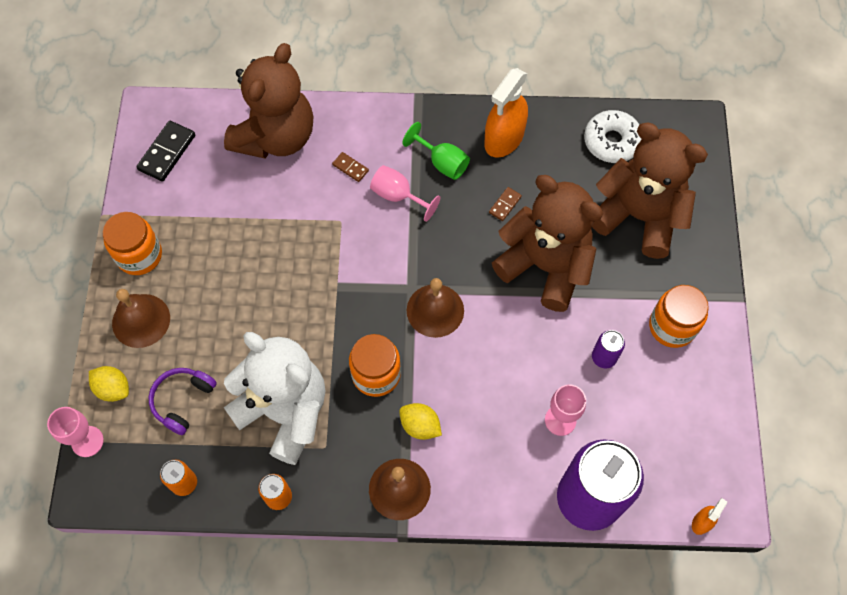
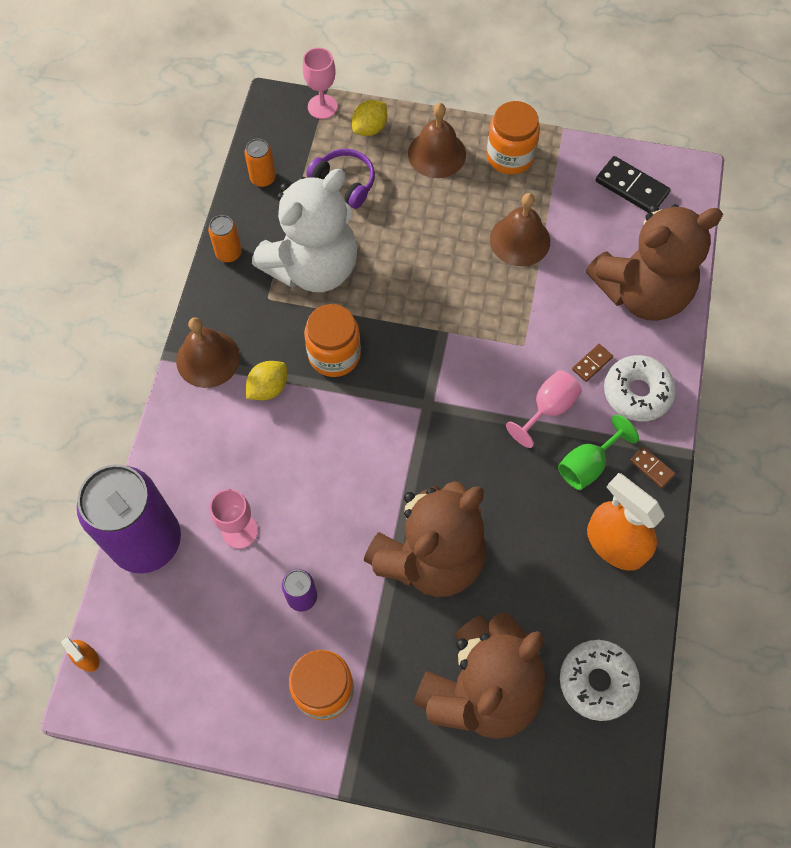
camera: 100 degrees right, 0 degrees up
(276, 137) = (642, 292): brown teddy bear -> brown teddy bear turned 60 degrees counterclockwise
(371, 133) = (637, 393): none -> white donut
(435, 310) = (396, 424): brown bell -> brown bell (520, 240)
(505, 205) = (520, 526): brown domino -> brown domino (651, 468)

